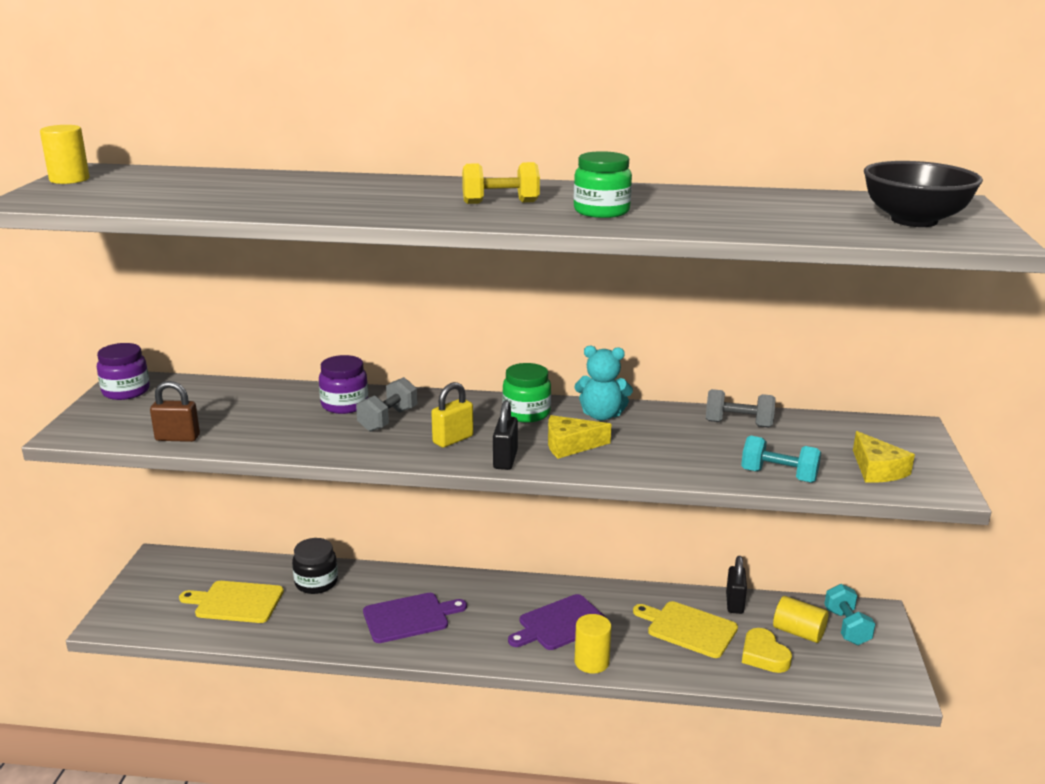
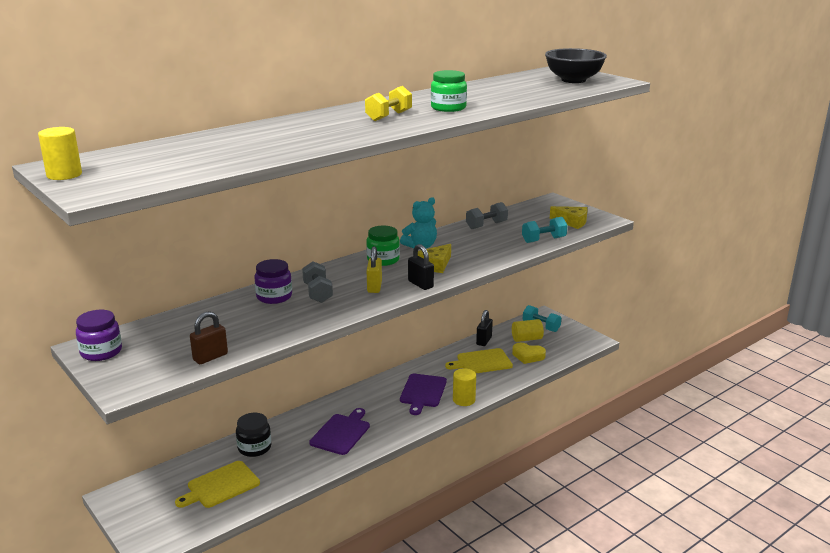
camera: 45 degrees left, 0 degrees up
(734, 603) = (484, 341): black padlock -> black padlock turned 60 degrees clockwise

